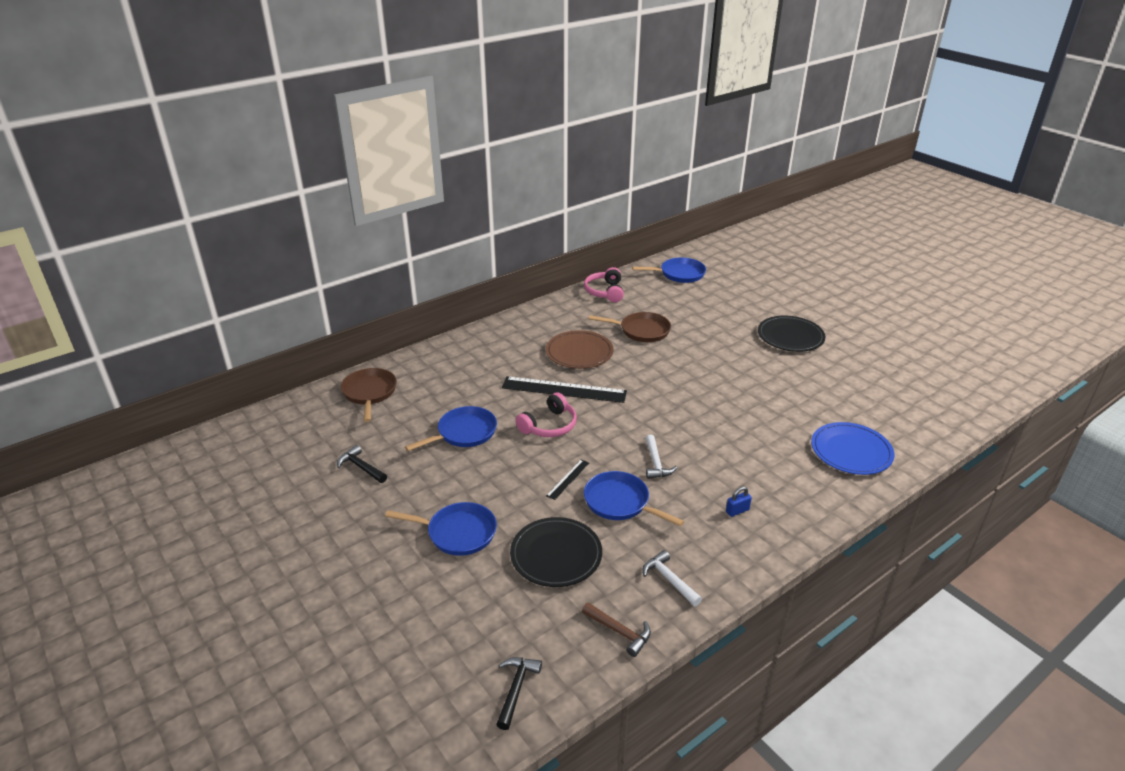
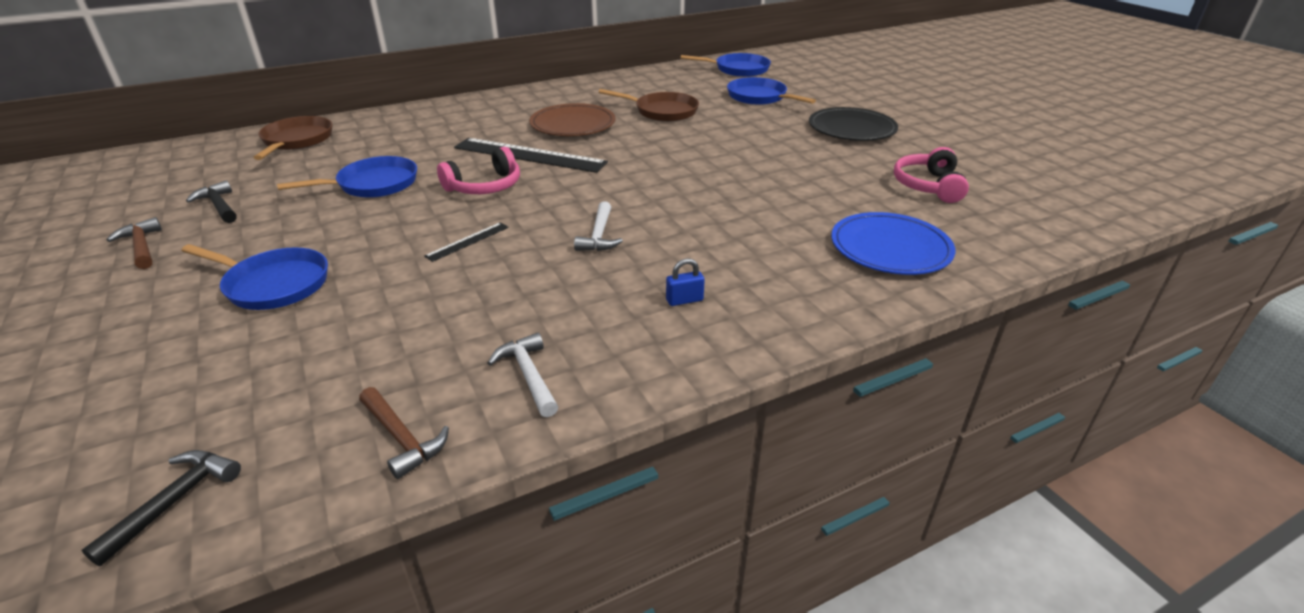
camera: 10 degrees right, 0 degrees up
(335, 512) = (142, 246): none -> brown hammer
(556, 555) = (384, 324): black plate -> none
(605, 292) = (640, 78): pink headphones -> pink headphones (928, 186)
(620, 502) = (520, 273): blue pan -> blue pan (759, 97)

